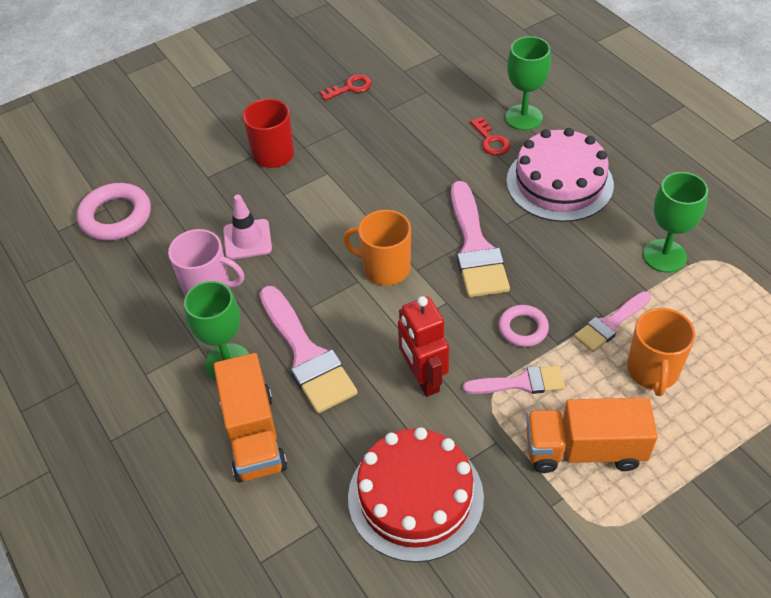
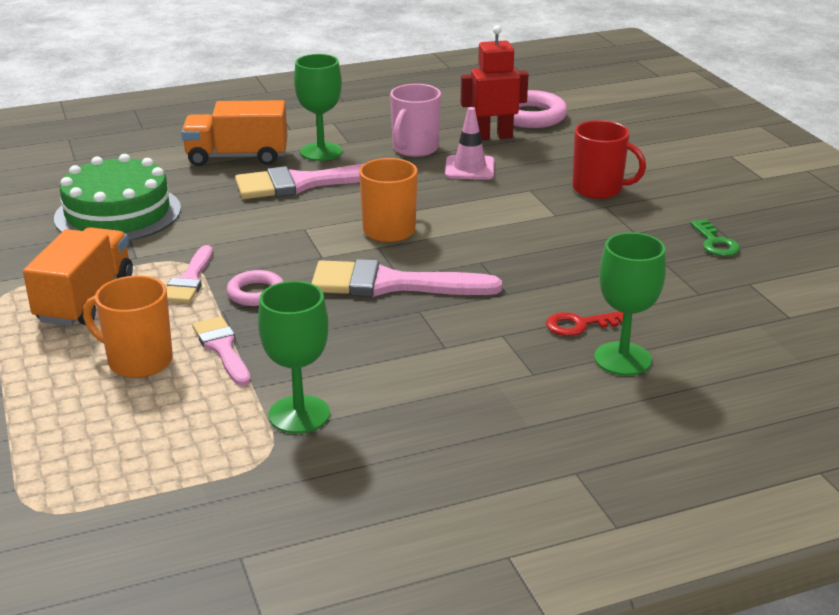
camera: 100 degrees right, 20 degrees down
(350, 87) = (715, 243): red key -> green key
(415, 497) = (118, 213): red cake -> green cake
(423, 378) = (236, 232): red robot -> red robot (493, 136)
(559, 182) = (475, 362): pink cake -> none

